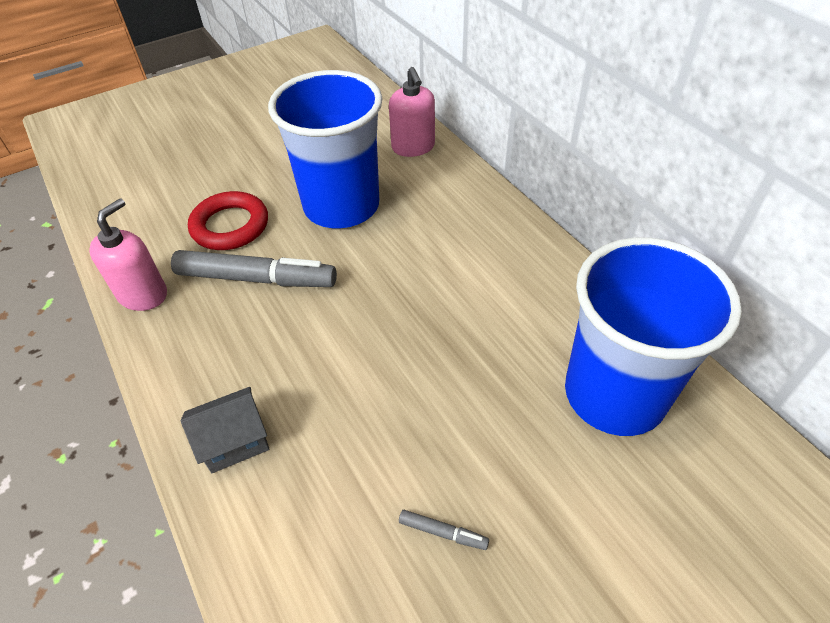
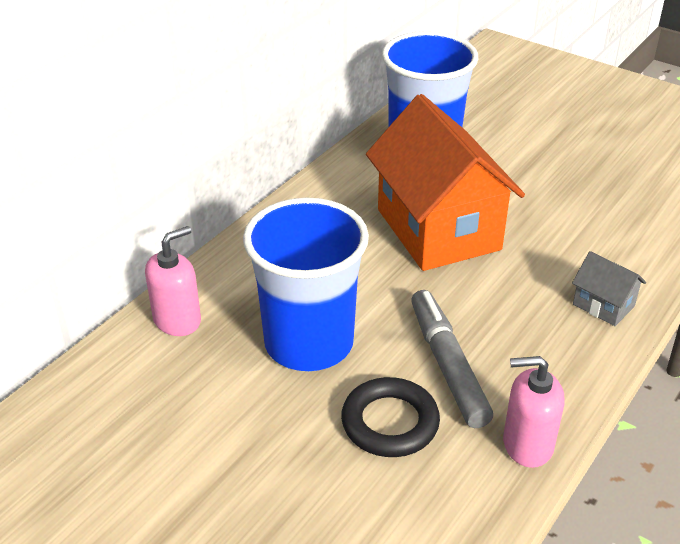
camera: 115 degrees left, 10 degrees down
(230, 226) = (390, 422): red ring -> black ring
(442, 532) = (573, 196): grey marker -> none
(444, 346) = (438, 229): none -> orange house

